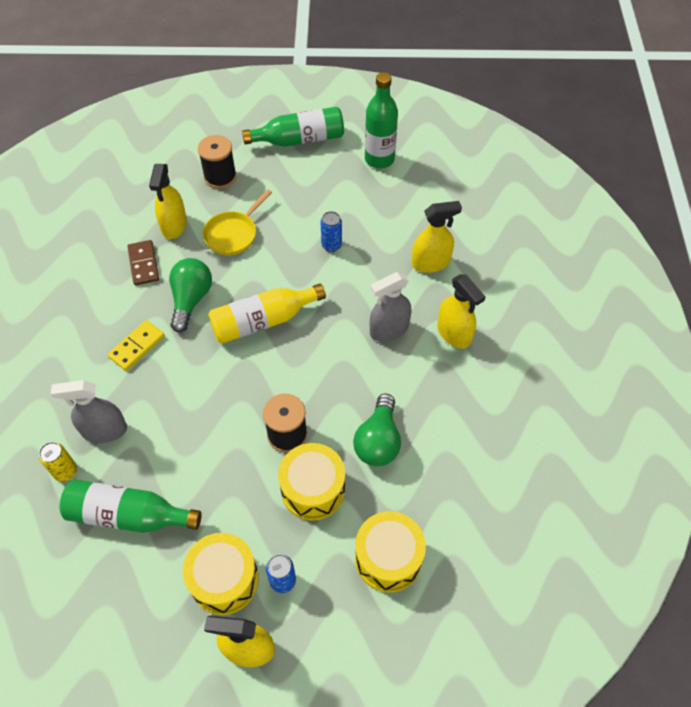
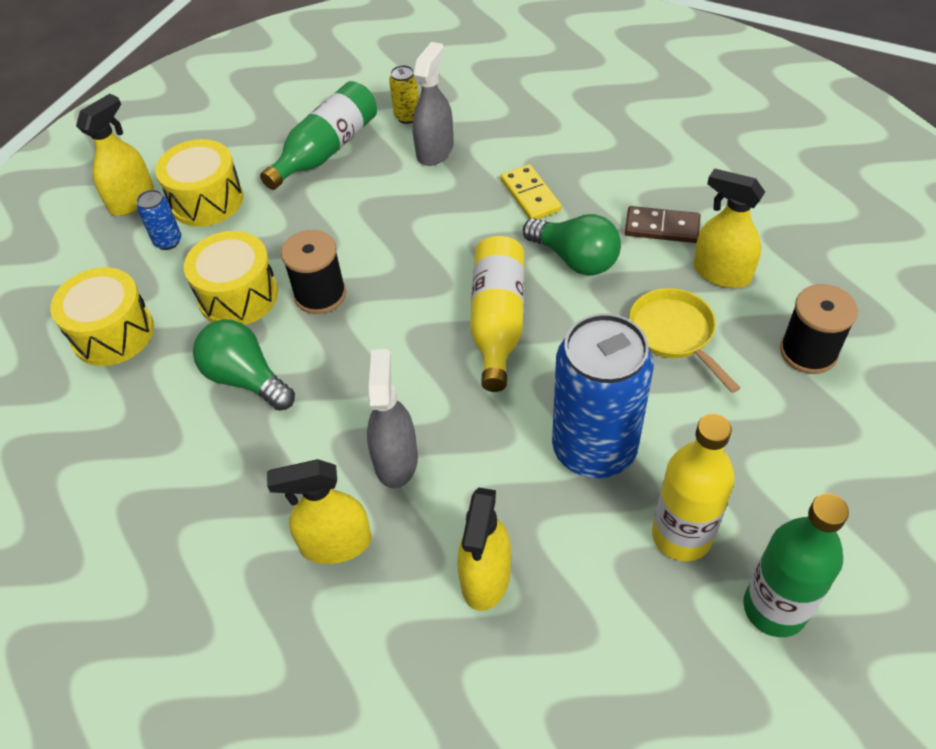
camera: 120 degrees right, 5 degrees down
(299, 139) = (872, 493): green bottle -> none
(331, 245) = (594, 449): blue can -> blue can, size x2.38
(362, 198) = (681, 536): none -> yellow bottle

